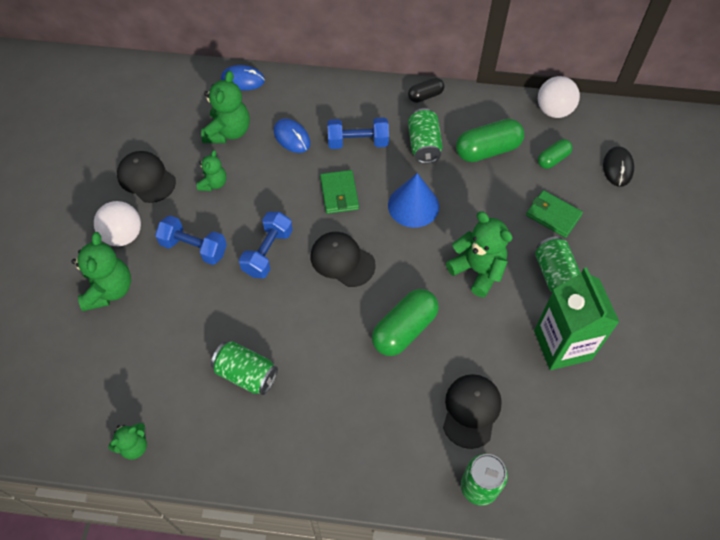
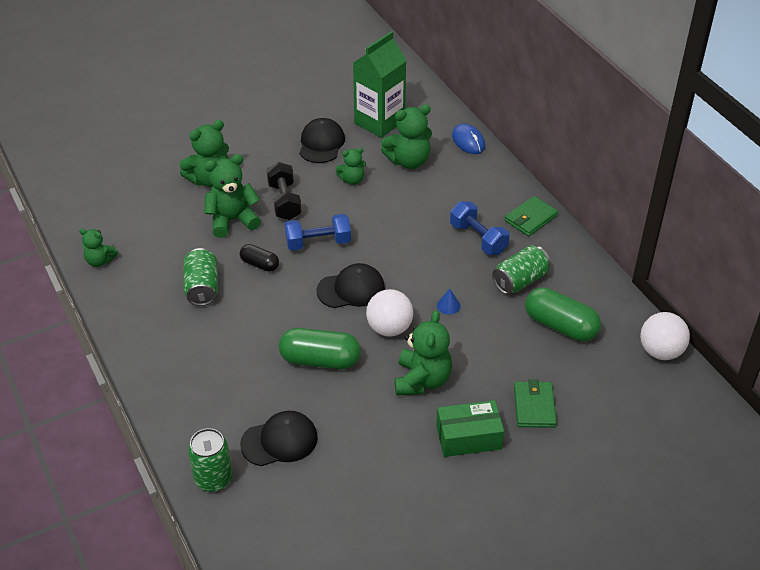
camera: 55 degrees right, 15 degrees down
(123, 235) = (261, 160): white ball -> white ball (389, 328)
(181, 302) = (232, 220): none -> green teddy bear
(194, 248) = (284, 201): blue dumbbell -> black dumbbell
(292, 137) = (441, 198): blue mouse -> none
(339, 193) = (414, 254): green wallet -> green wallet (531, 218)
(342, 260) = (351, 289): black cap -> black cap turned 75 degrees clockwise
(413, 205) = (448, 305): blue cone -> blue cone, size x0.44
(425, 96) = (576, 255): black capsule -> black capsule (260, 264)
(553, 159) = (600, 377): green capsule -> none
(554, 275) = (468, 437): green can -> green box
(562, 345) = (398, 476): green carton -> green carton (379, 122)
(617, 168) = (643, 431): black mouse -> none

